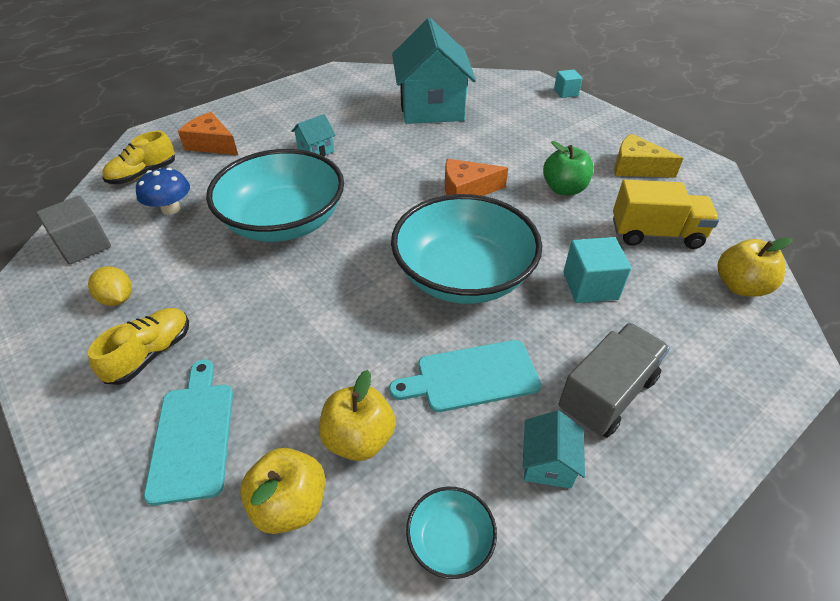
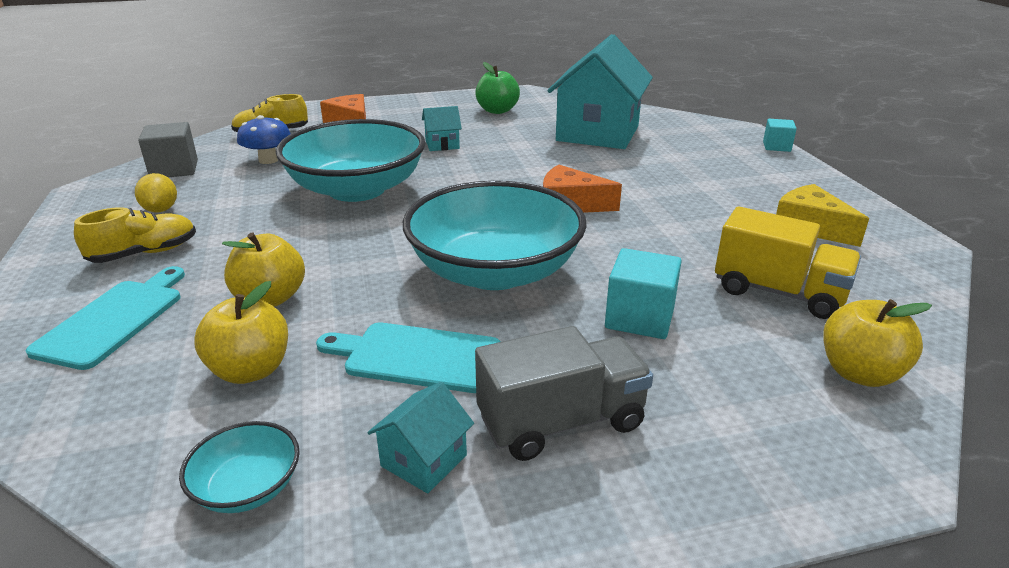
camera: 25 degrees right, 15 degrees down
(290, 504) = (135, 399): yellow apple -> yellow apple (270, 298)
(564, 189) = (691, 226): green apple -> green apple (497, 111)

